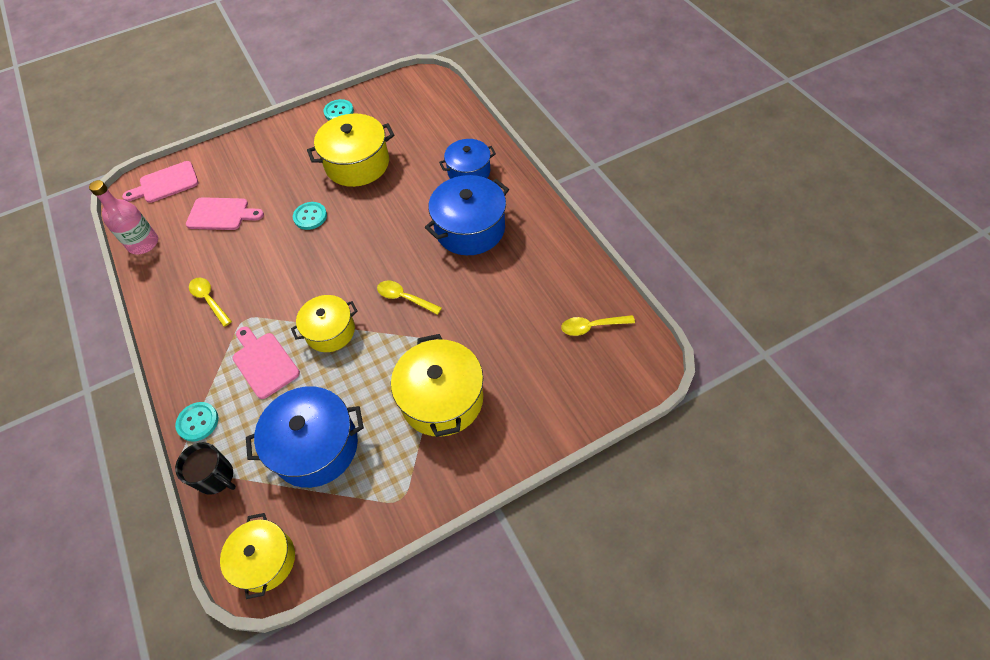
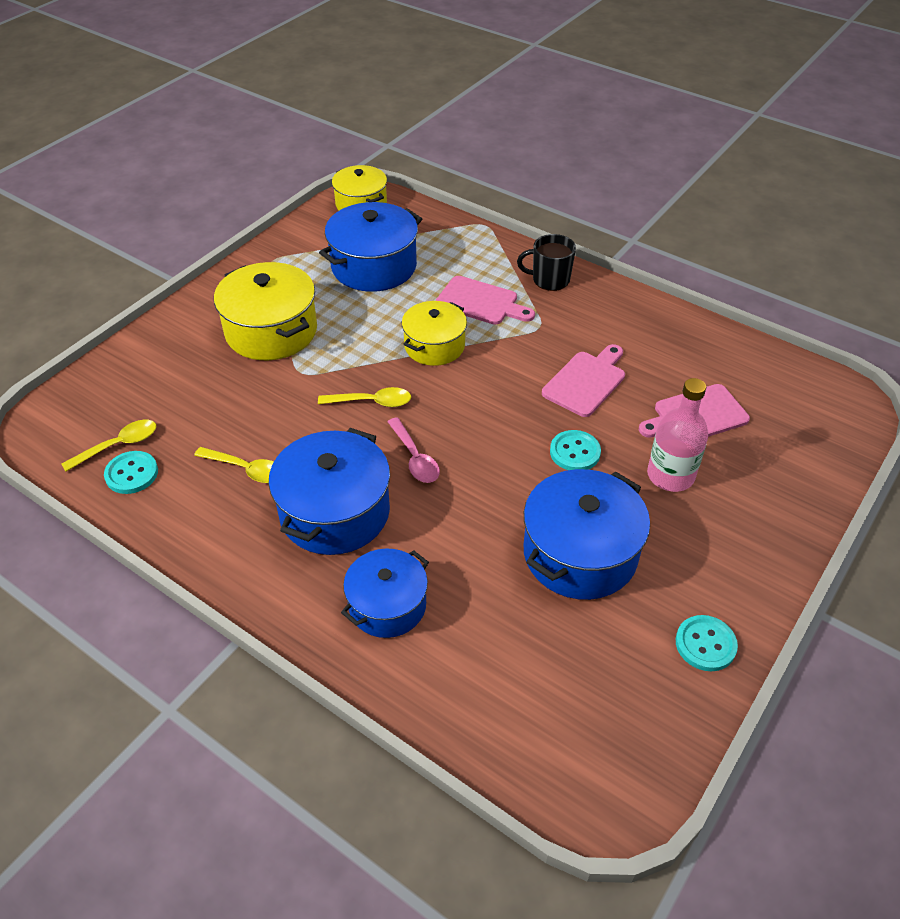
camera: 150 degrees right, 10 degrees down
(143, 243) = (747, 354): pink bottle -> pink bottle (670, 475)
(166, 183) = (822, 426): pink cutting board -> pink cutting board (586, 381)
(198, 422) = (499, 249): turquoise button -> turquoise button (132, 474)
(209, 300) = (598, 330): yellow spoon -> yellow spoon (246, 469)
(216, 477) = (445, 227): black mug -> black mug (549, 279)
(357, 164) = (580, 553): yellow pot -> blue pot
(403, 246) = (415, 458): none -> pink spoon

